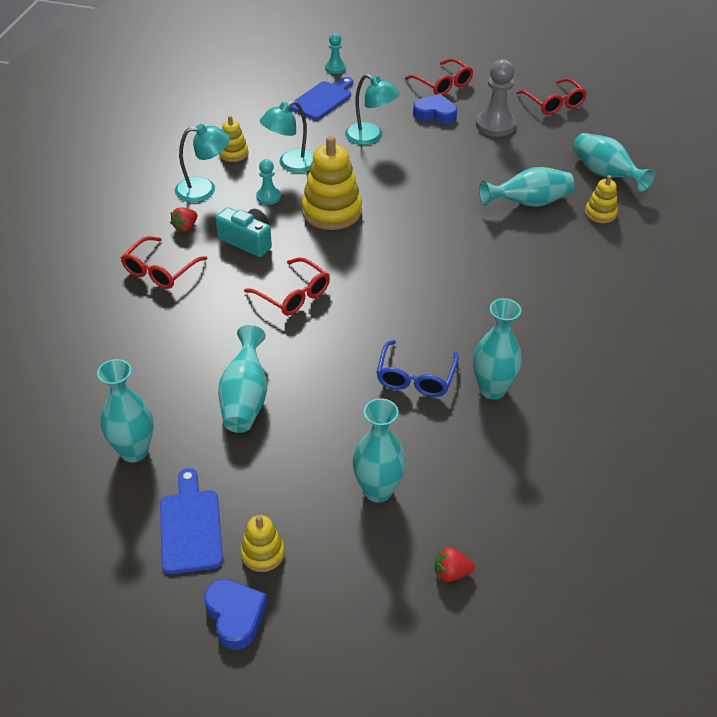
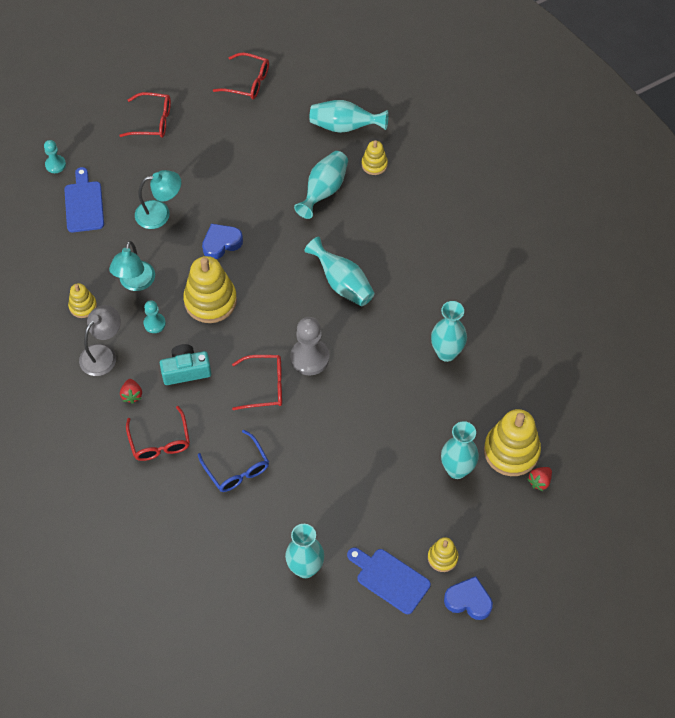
camera: 45 degrees left, 15 degrees up
(204, 189) = (103, 354): turquoise lamp -> grey lamp
(245, 398) = (324, 480): turquoise vase -> turquoise vase (342, 283)
(415, 378) = (399, 382): blue glasses -> blue glasses (237, 469)
(435, 114) = (179, 155): blue heart -> blue heart (221, 243)
(455, 520) = (511, 451): none -> yellow stacking toy
(495, 125) = (231, 135): grey pawn -> grey pawn (309, 358)

